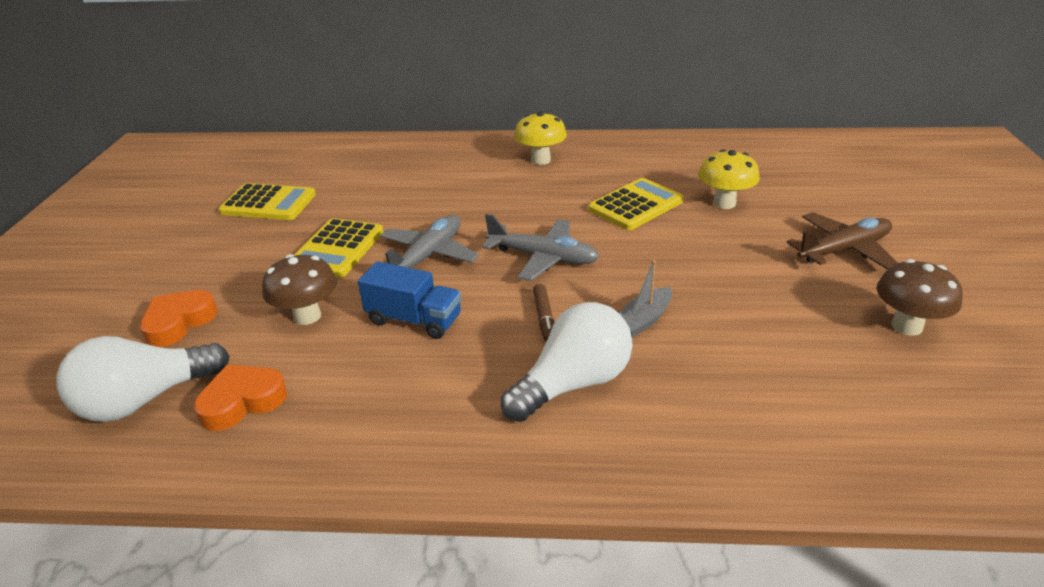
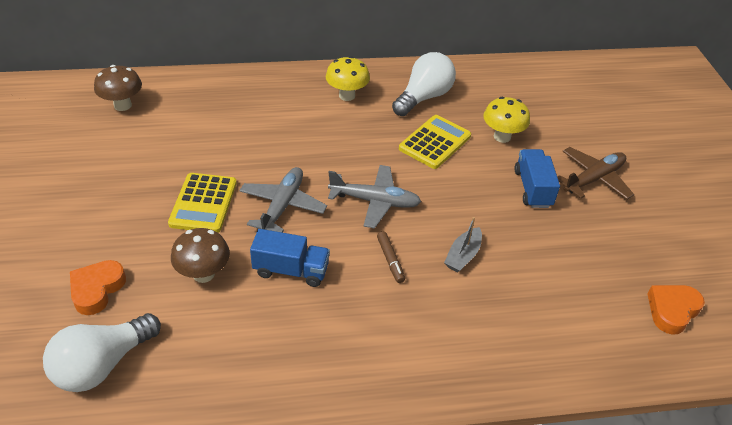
camera: 15 degrees left, 10 degrees up
(242, 401) = (182, 358): orange heart -> orange heart (672, 310)
(268, 203) = (122, 156): yellow calculator -> none
(573, 384) = (425, 316): white light bulb -> white light bulb (423, 97)
(756, 256) = (533, 188): none -> blue truck
(906, 326) = (641, 245): brown mushroom -> brown mushroom (122, 105)

